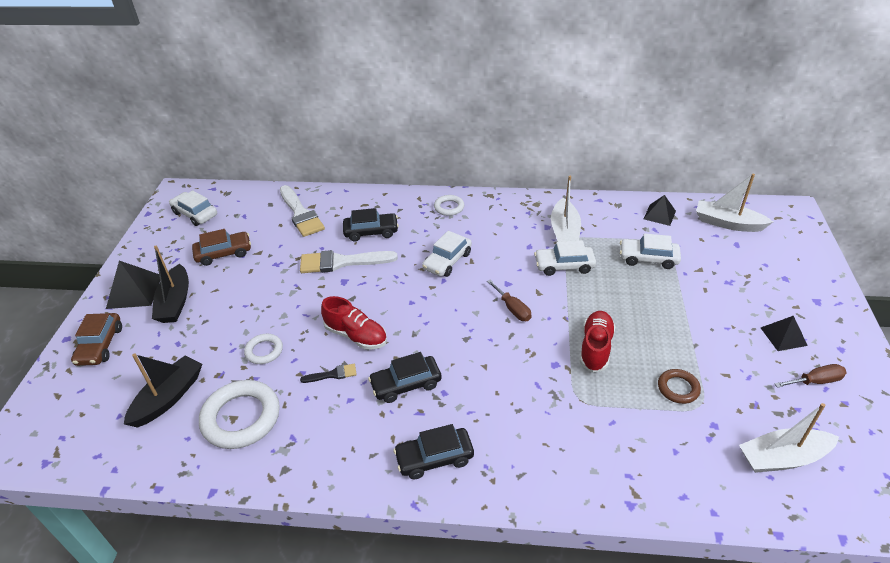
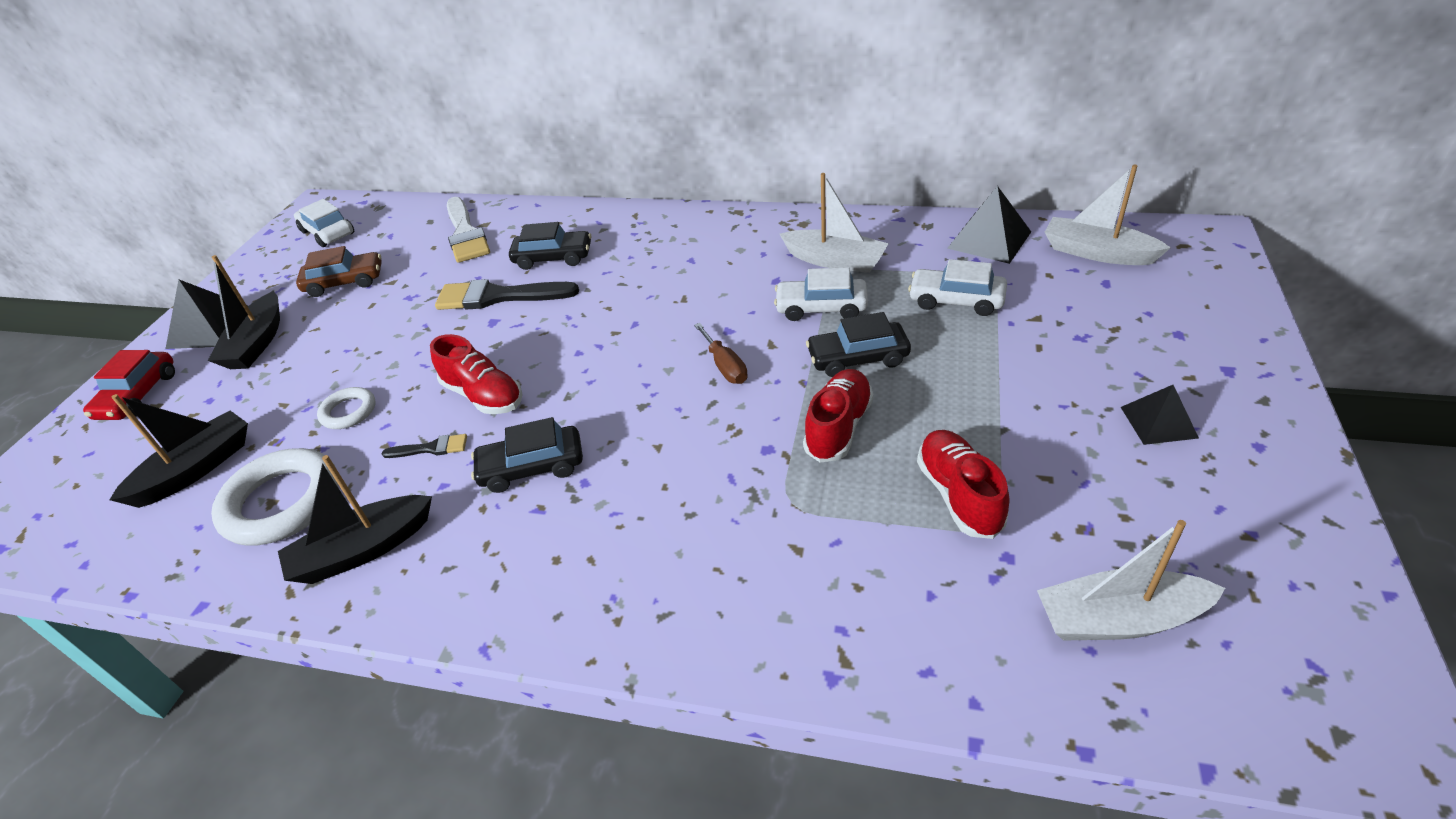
camera: 10 degrees right, 0 degrees up
(100, 345) = (138, 395): brown car -> red car
(311, 447) = (363, 550): none -> black boat
(342, 262) = (498, 296): white brush -> black brush
(434, 458) = (538, 579): black car -> black car (858, 358)
(447, 261) = (648, 298): white car -> none
(449, 207) = (673, 227): white ring -> none
(564, 231) = (835, 261): white boat -> white boat turned 75 degrees counterclockwise
(659, 215) = (989, 240): black pyramid -> black pyramid, size x1.54
(678, 388) = (959, 495): brown ring -> red shoe
(815, 381) = (1203, 496): brown screwdriver -> none

